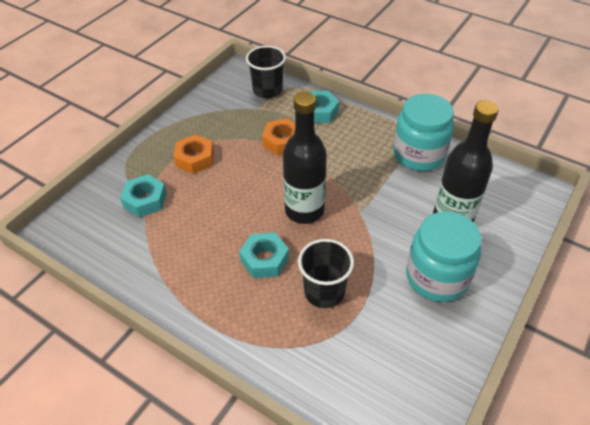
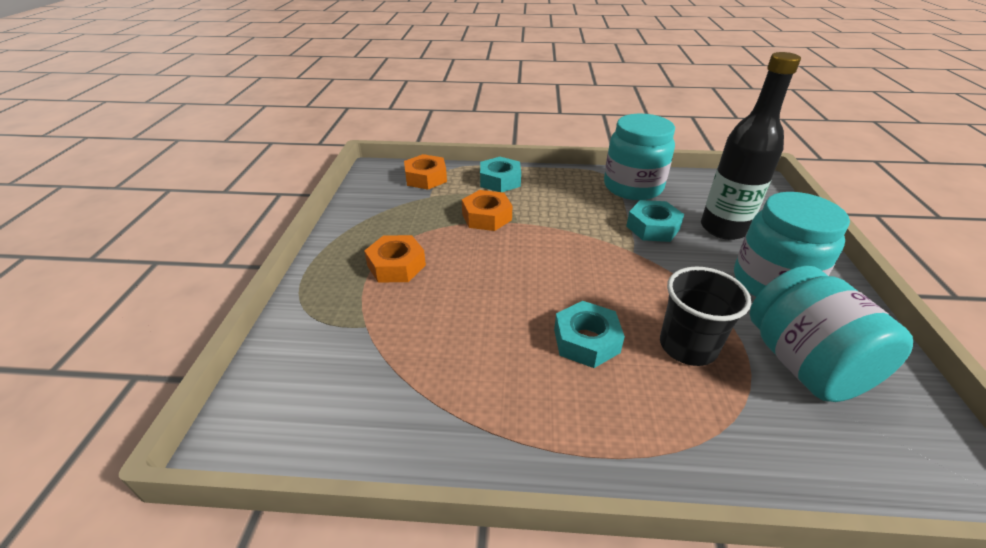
camera: 30 degrees left, 10 degrees down
(145, 200) = (365, 335): turquoise nut -> turquoise nut (652, 227)
(267, 90) = (426, 178): black cup -> orange nut
(304, 210) = (577, 272): black bottle -> none
(388, 338) = (804, 364): none -> turquoise jar

